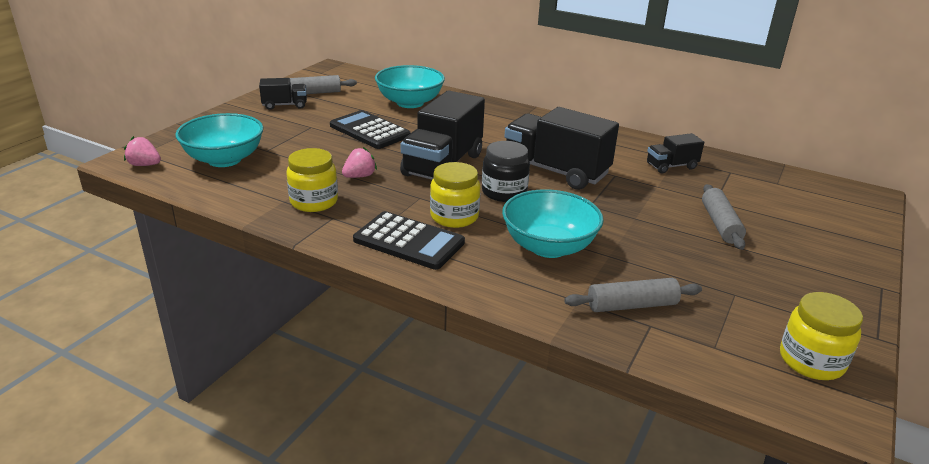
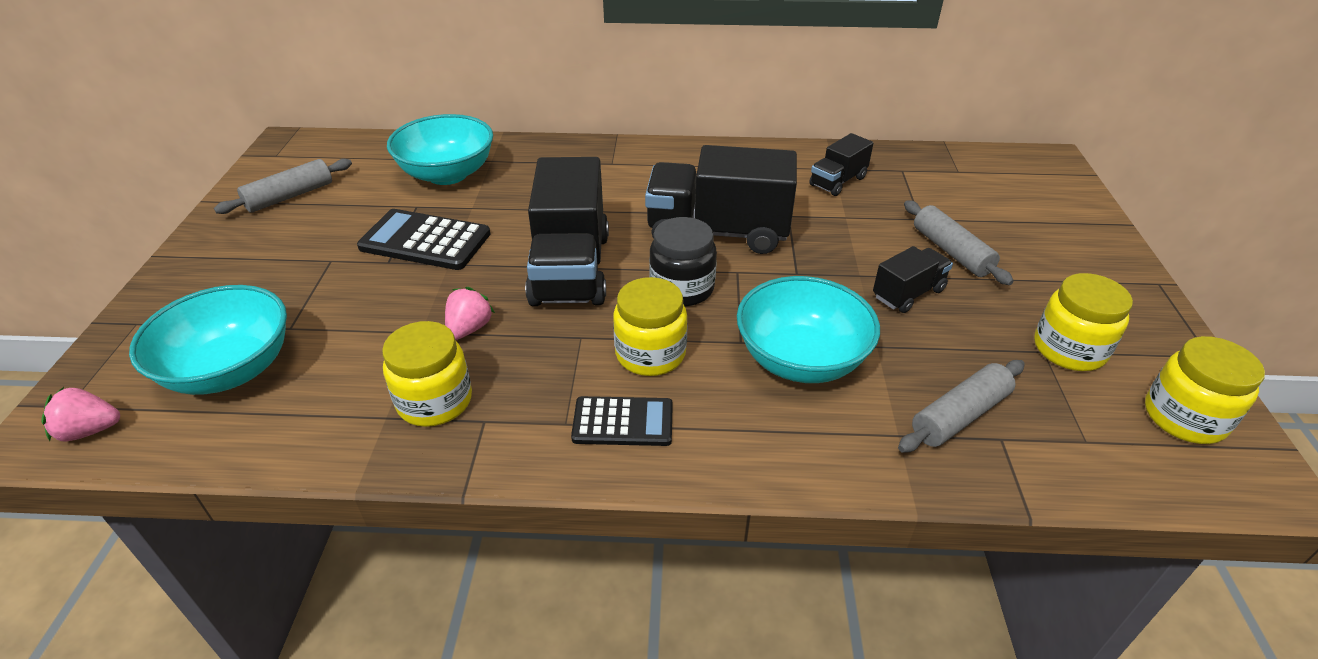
camera: 25 degrees left, 10 degrees up
(285, 105) = (260, 232): black truck -> black truck (908, 293)
(409, 241) = (623, 422): black calculator -> black calculator, size x0.66
(756, 299) = (1069, 349): none -> yellow jar

